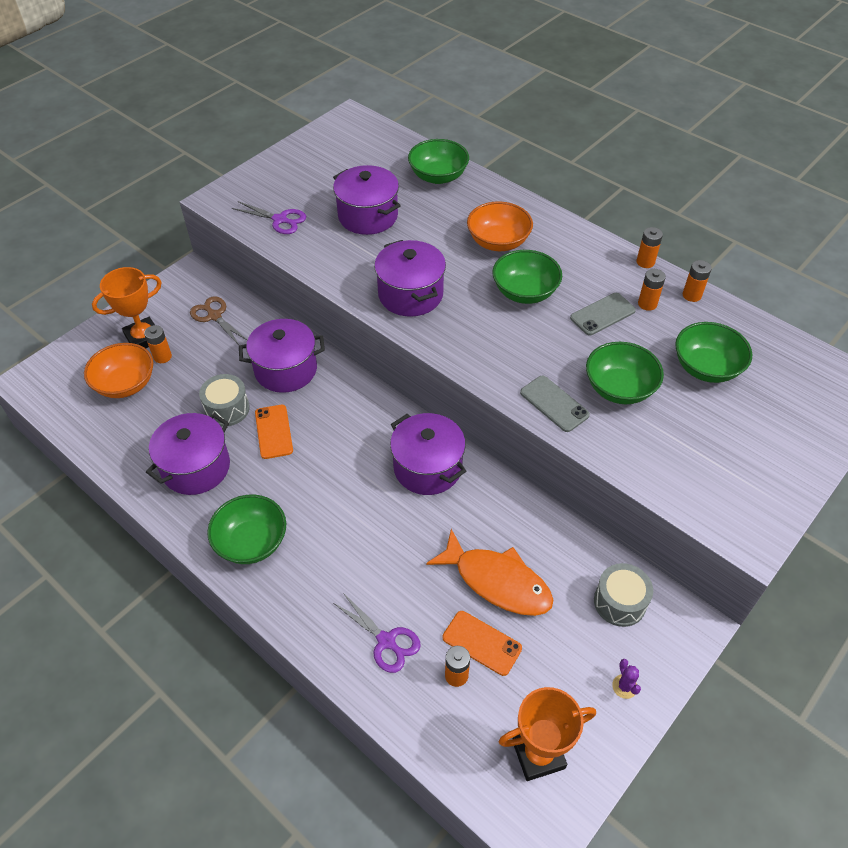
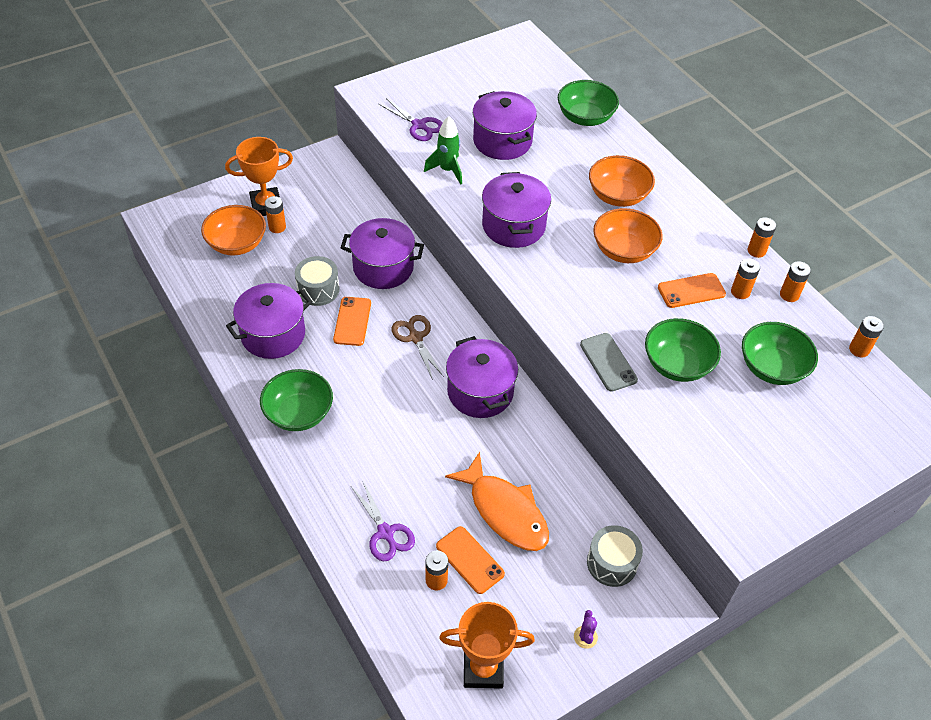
camera: 15 degrees right, 0 degrees up
(214, 316) = (336, 201): brown scissors -> brown scissors (415, 337)
(325, 256) = (447, 170): none -> green rocket
(524, 292) = (623, 250): green bowl -> orange bowl
(602, 314) = (691, 291): grey phone -> orange phone
(774, 330) = (859, 349): none -> orange battery

